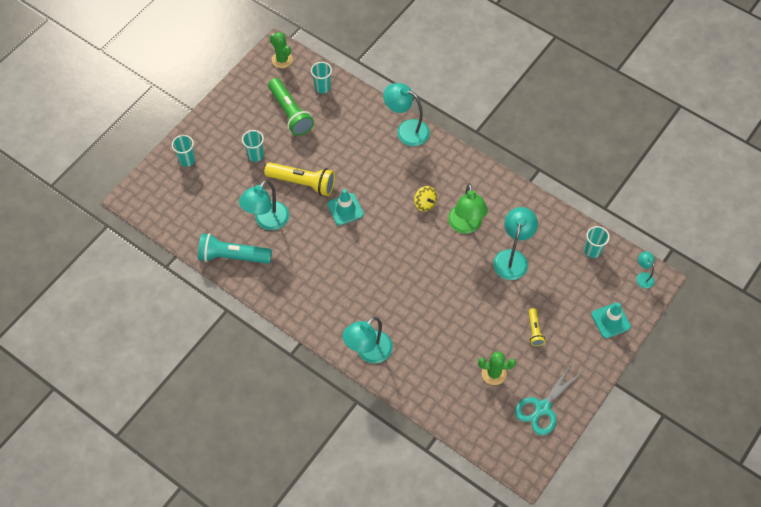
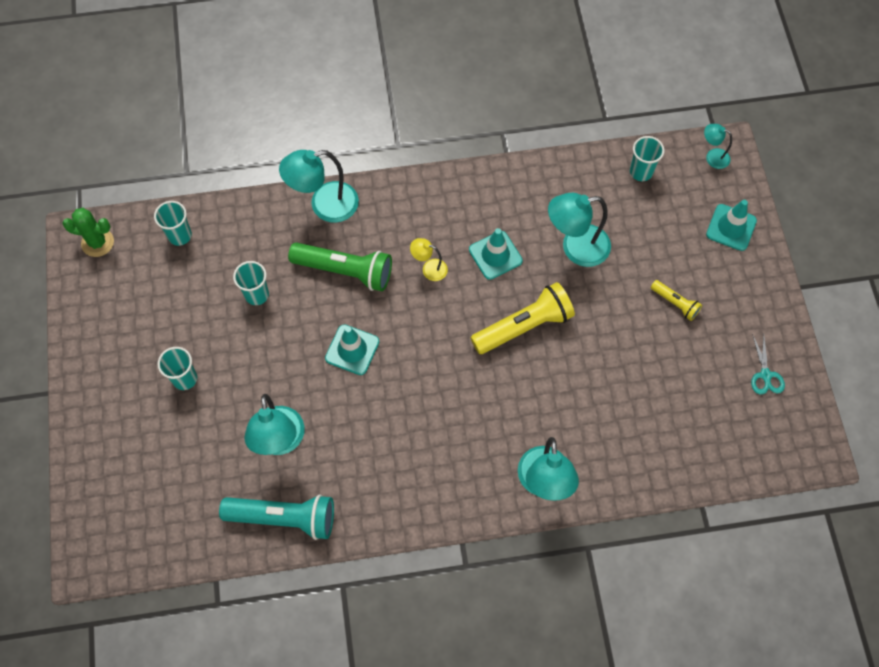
camera: 45 degrees left, 5 degrees up
(187, 160) = (107, 456): turquoise cup -> turquoise cup (256, 294)
(233, 256) = (284, 518): turquoise flashlight -> turquoise flashlight turned 135 degrees counterclockwise
(290, 113) = (173, 295): green flashlight -> green flashlight (345, 271)
(302, 183) = (273, 362): yellow flashlight -> yellow flashlight (524, 326)
(425, 203) = (429, 268): yellow spinning top -> yellow lamp
(465, 226) = (495, 255): green lamp -> turquoise traffic cone
(494, 373) = (685, 384): green cactus -> none
(512, 258) = (576, 248): turquoise lamp -> turquoise lamp turned 75 degrees counterclockwise
(542, 408) = (765, 375): turquoise scissors -> turquoise scissors, size x0.57

